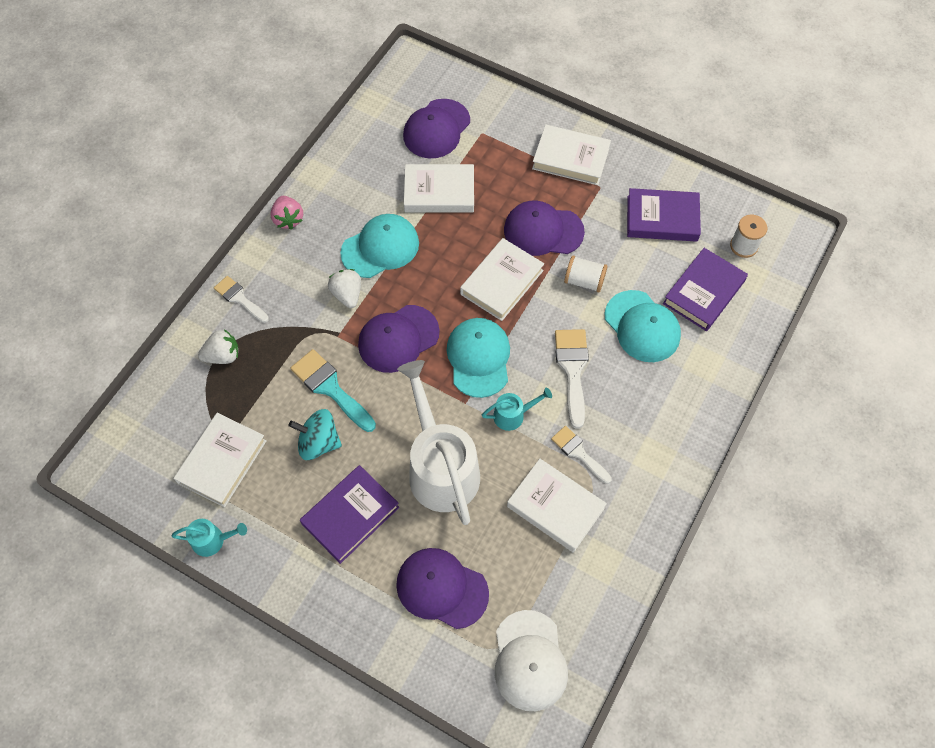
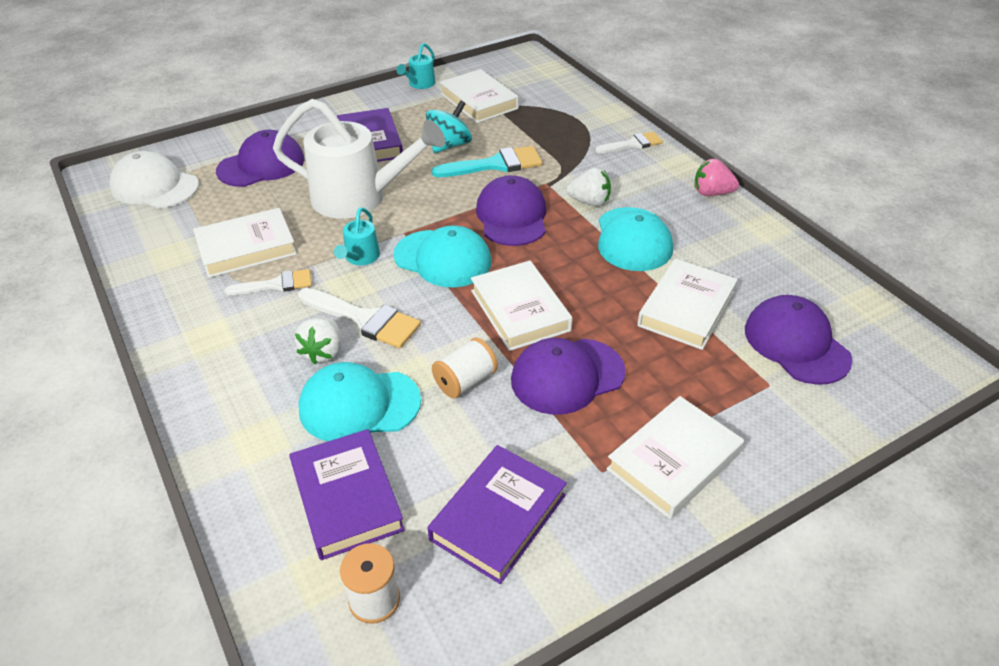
camera: 120 degrees right, 20 degrees down
(223, 355) = (578, 123): white strawberry -> white strawberry (323, 352)
(543, 231) = (567, 376): purple cap -> purple cap turned 150 degrees counterclockwise

